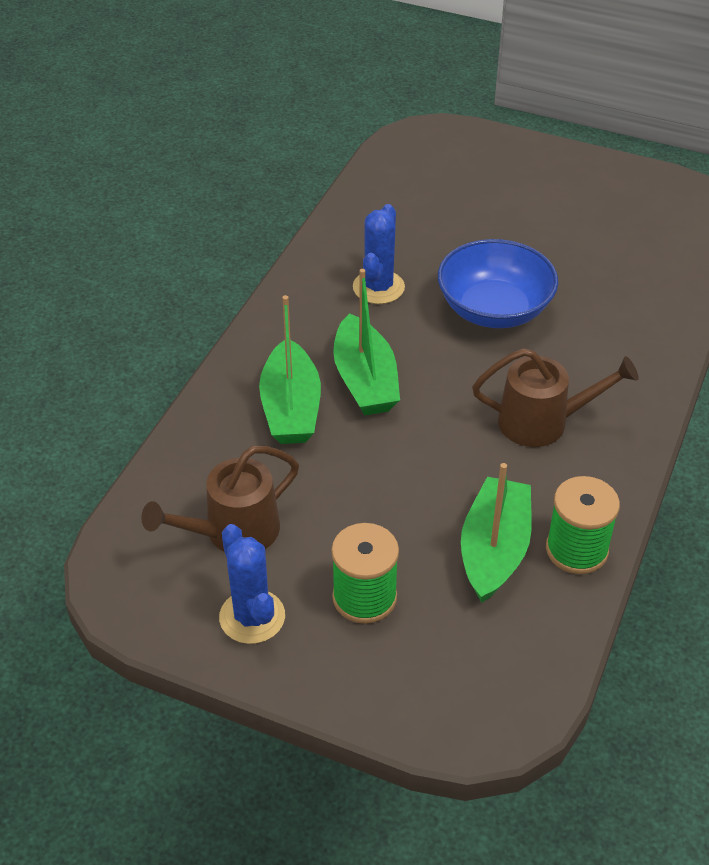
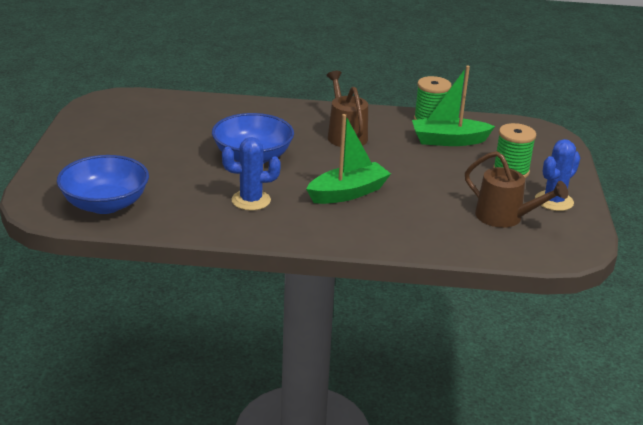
camera: 110 degrees left, 15 degrees down
(291, 408) = (391, 215): green boat -> none
(411, 176) = (105, 204): none -> blue bowl

